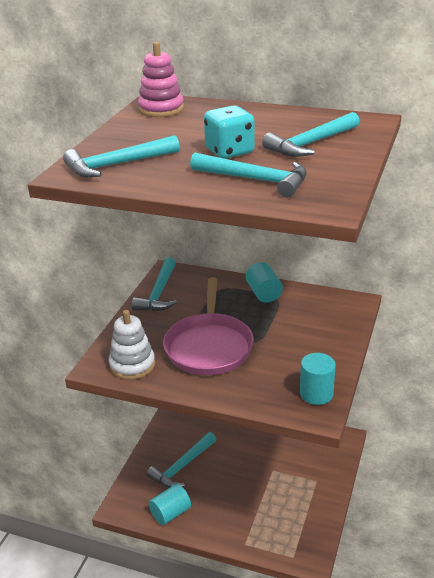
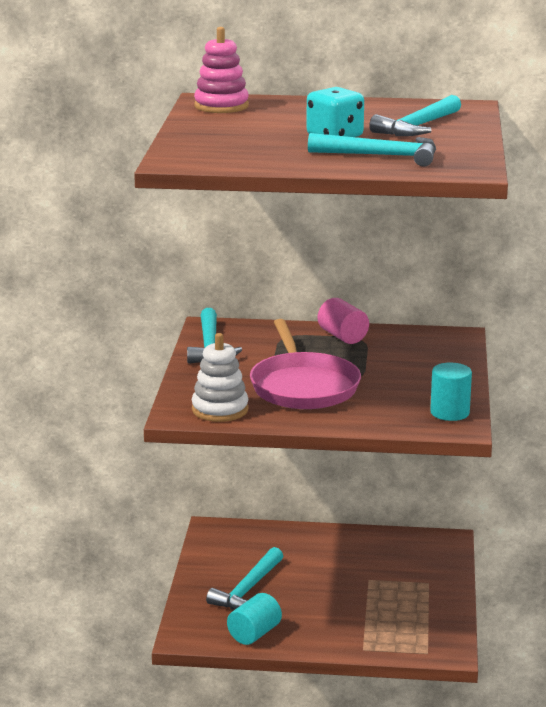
camera: 15 degrees left, 10 degrees down
(117, 165) = (220, 152): turquoise hammer -> none
(263, 293) = (342, 336): turquoise cylinder -> pink cylinder

